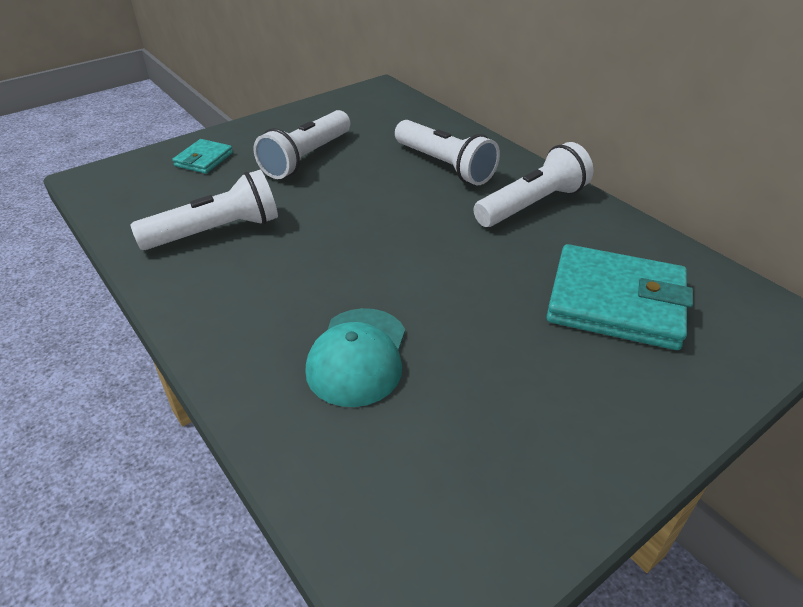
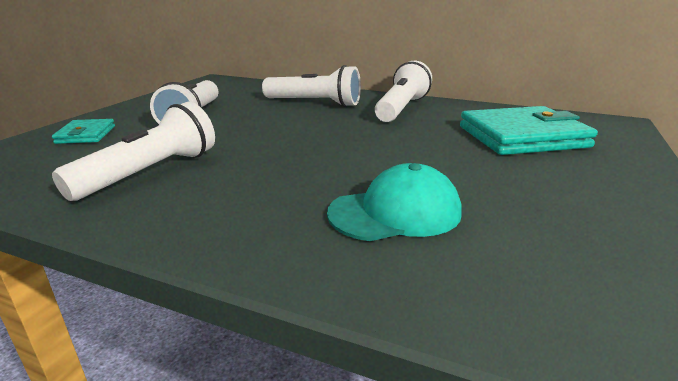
camera: 30 degrees left, 15 degrees down
(358, 356) = (395, 212): turquoise cap -> turquoise cap turned 90 degrees counterclockwise

